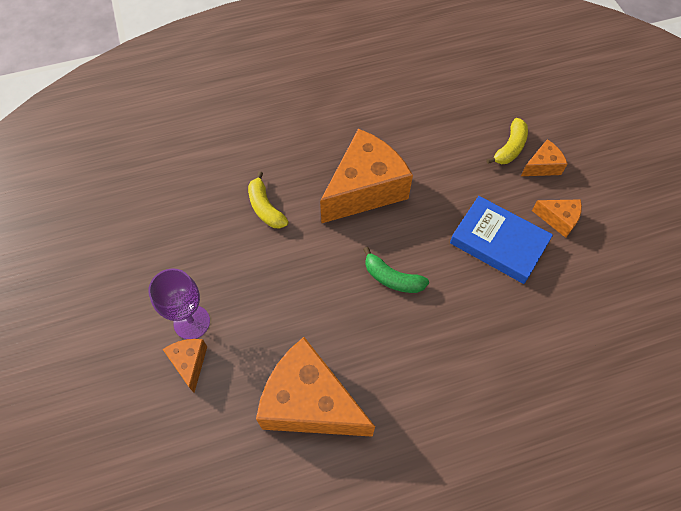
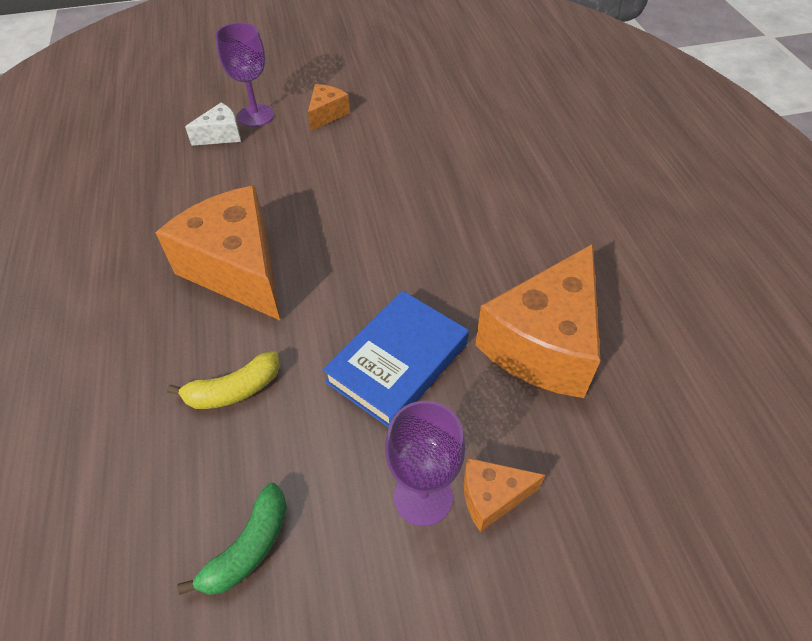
camera: 85 degrees left, 10 degrees down
(392, 278) = (378, 251): green banana -> green banana (249, 547)
(498, 242) = (346, 159): blue book -> blue book (397, 363)
(510, 148) = (221, 135): yellow banana -> white cheese
(542, 166) = (256, 116): orange cheese -> purple goblet

